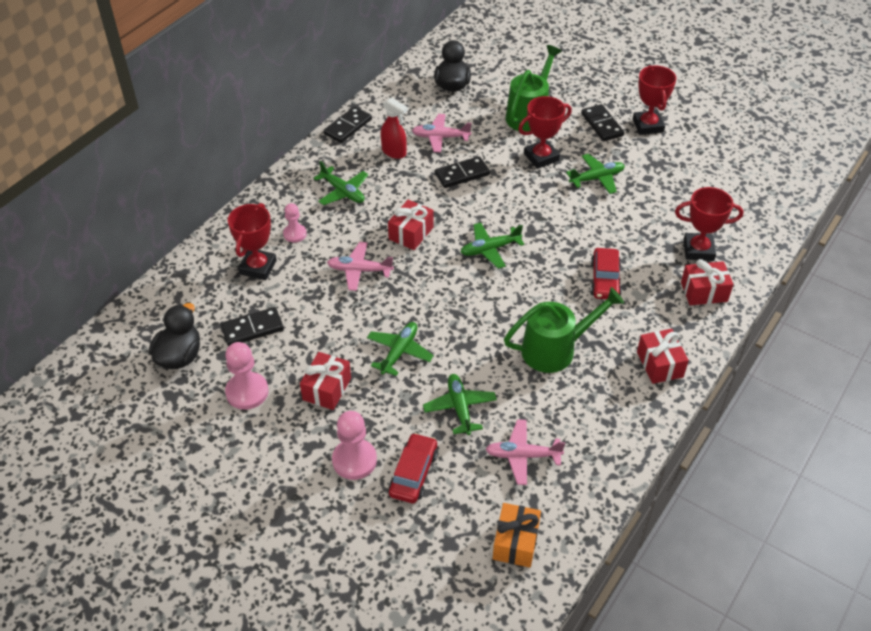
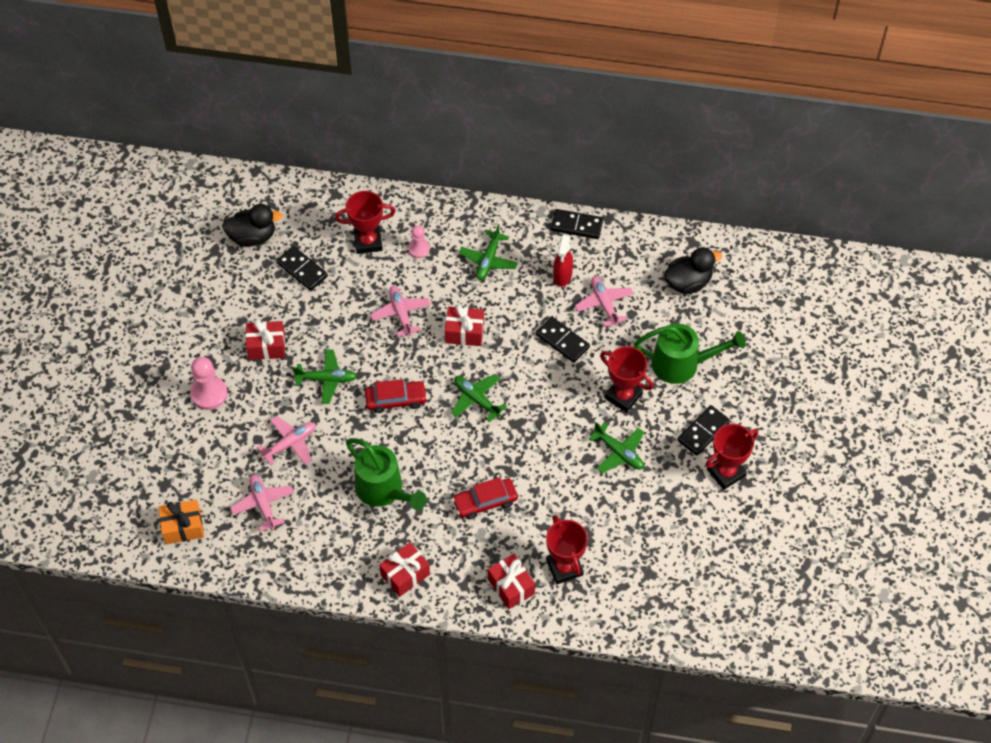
camera: 65 degrees right, 10 degrees up
(247, 392) = (239, 296): pink pawn -> none
(413, 473) = (214, 437): red car -> red car (396, 400)
(459, 408) = (290, 443): green plane -> pink plane

